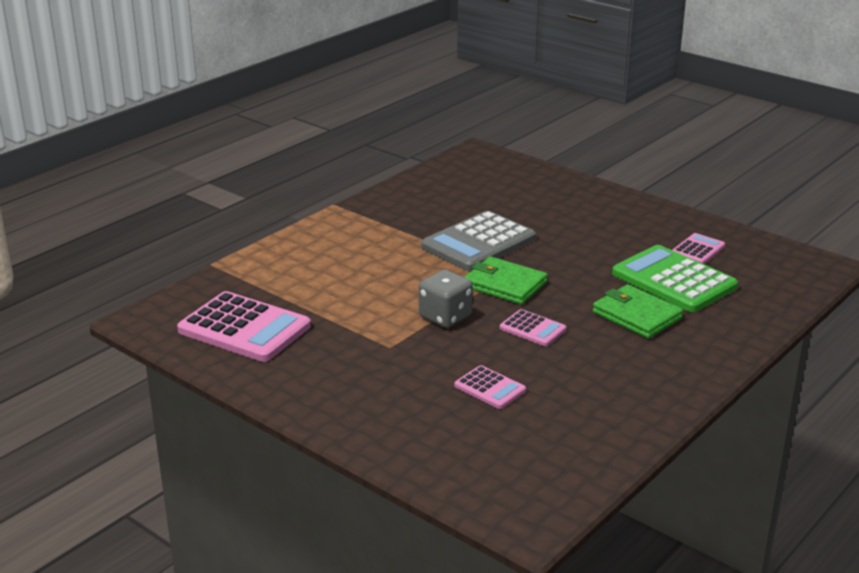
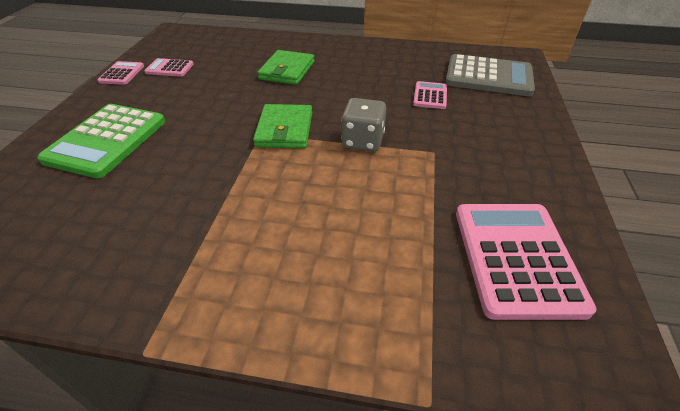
camera: 120 degrees left, 15 degrees up
(478, 243) = (210, 168): grey calculator -> grey calculator (488, 77)
(532, 329) = (341, 100): pink calculator -> pink calculator (122, 74)
(674, 280) = (225, 68): green calculator -> green calculator (107, 140)

